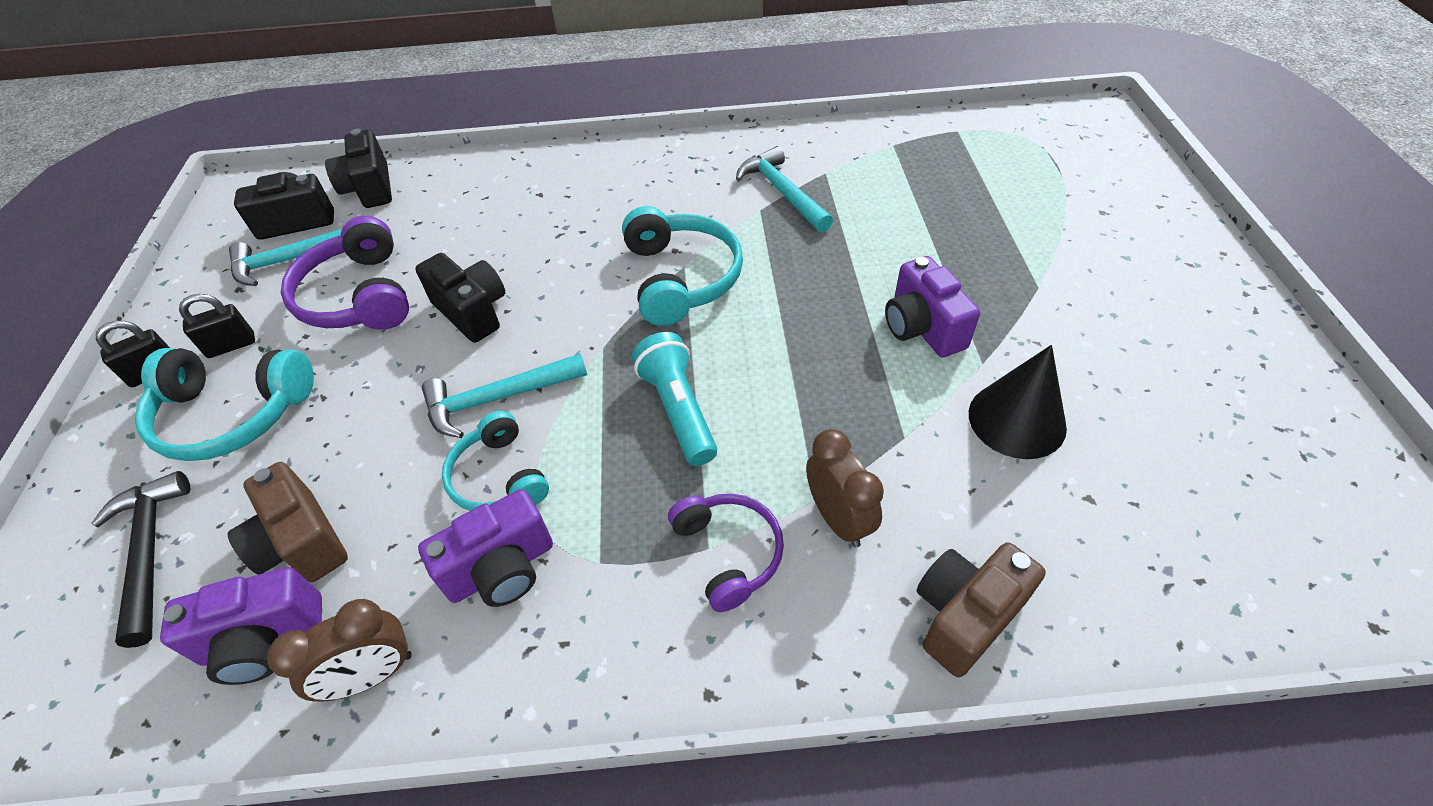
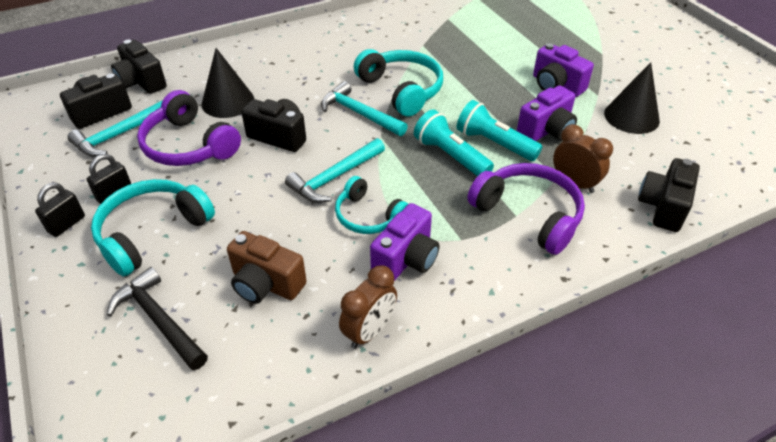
camera: 25 degrees left, 5 degrees down
(232, 415) = (152, 232): turquoise headphones -> turquoise headphones turned 150 degrees clockwise
(264, 640) = (284, 338): purple camera -> purple camera (546, 130)
(447, 241) = (228, 101): none -> black cone
(729, 552) = (529, 214): purple headphones -> purple headphones, size x1.54
(757, 406) = (494, 143): none -> turquoise flashlight
(782, 192) = (429, 33): turquoise hammer -> turquoise hammer (359, 113)
(965, 615) = (663, 207): brown camera -> black camera

